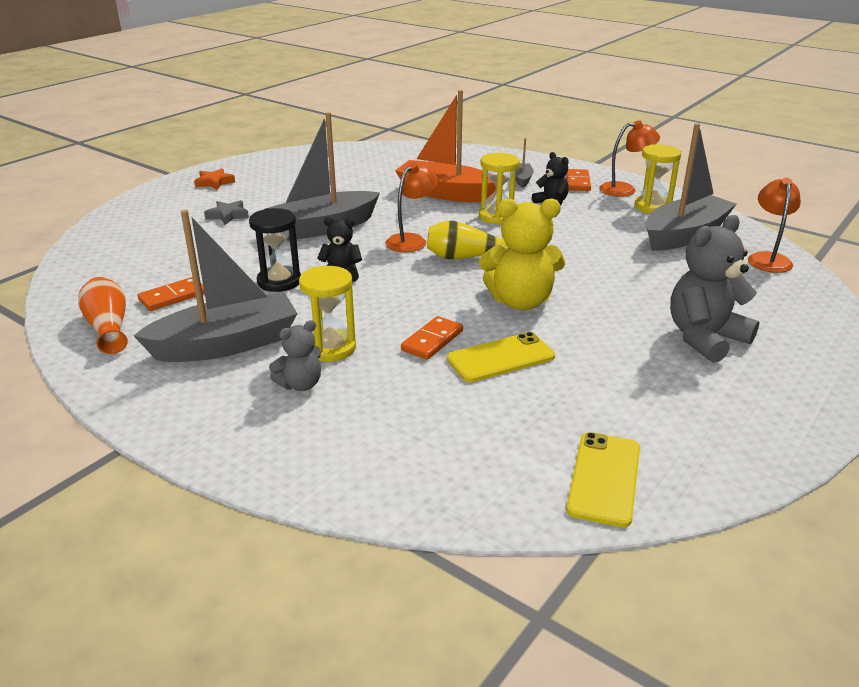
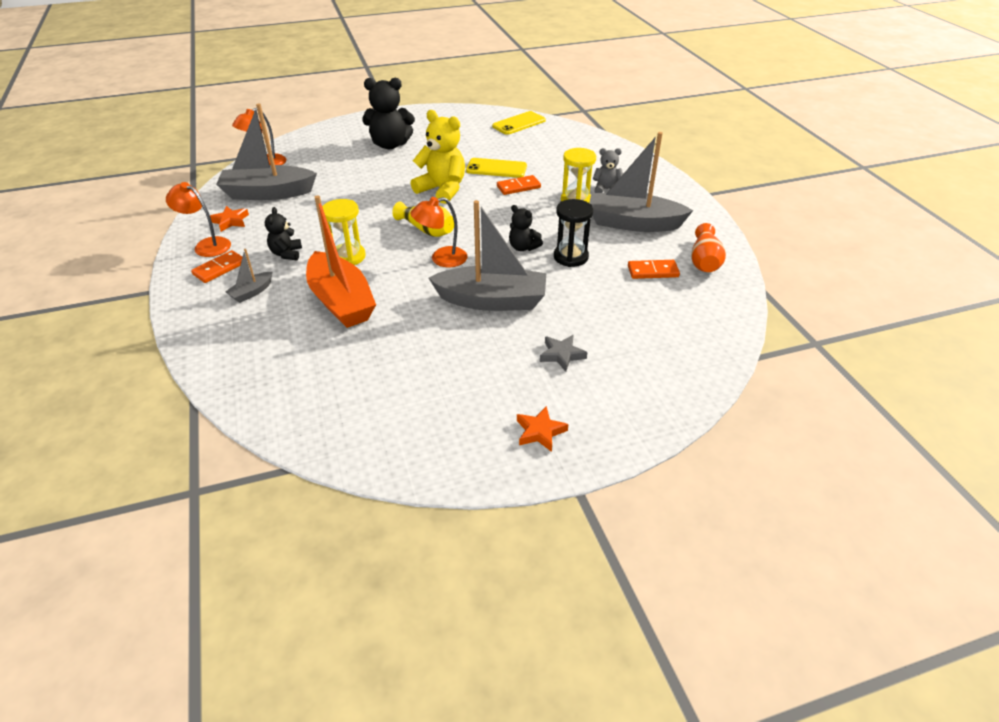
camera: 145 degrees left, 10 degrees up
(652, 207) = (230, 221): yellow hourglass -> orange star
(705, 338) = (390, 145): grey teddy bear -> black teddy bear

